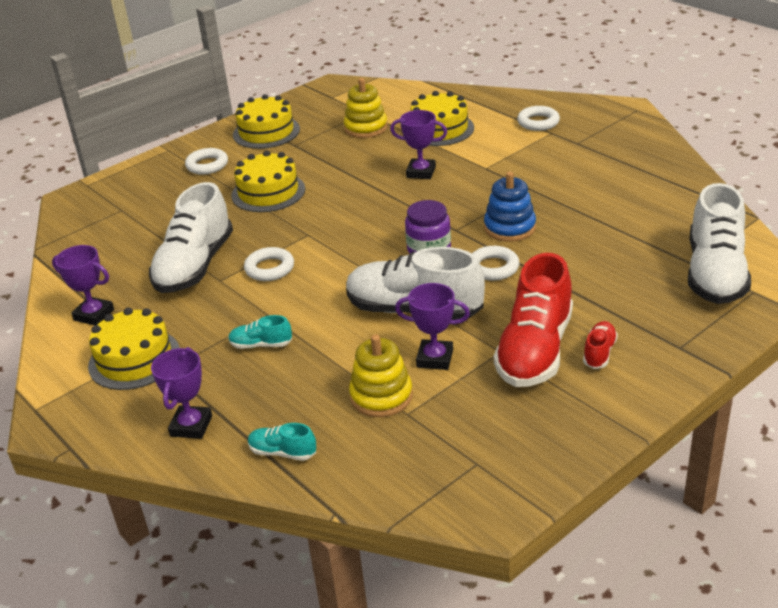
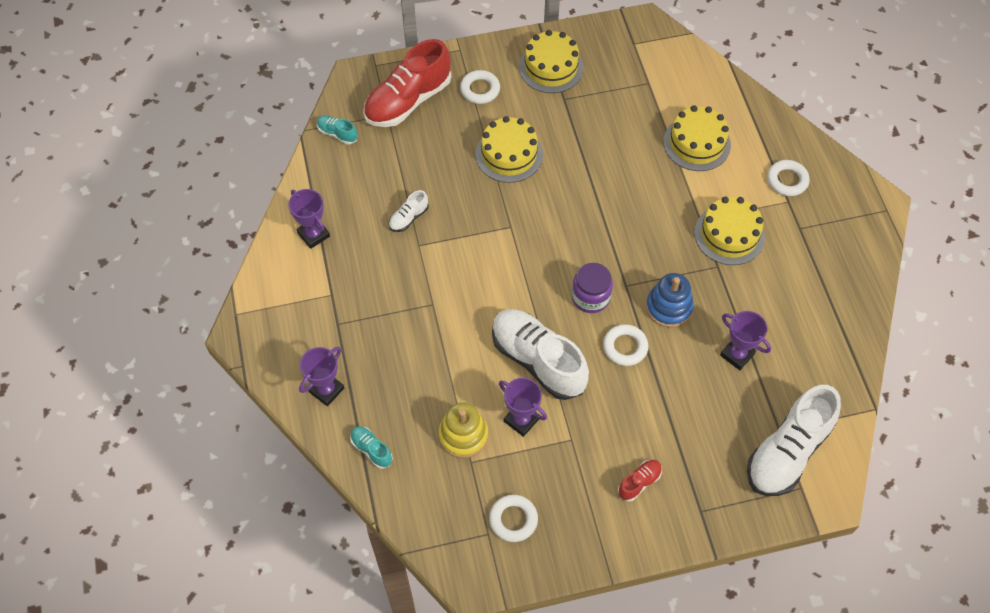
camera: 25 degrees right, 25 degrees up
(134, 359) = (320, 300): yellow cake -> yellow cake (729, 234)
(195, 266) = (408, 218): white shoe -> white shoe, size x0.44
(261, 345) = (411, 335): turquoise shoe -> turquoise shoe (337, 134)
(269, 268) = (461, 252): white ring -> white ring (513, 520)
(366, 128) = (636, 107): yellow stacking toy -> none
(421, 172) = (644, 196): purple trophy -> purple trophy (737, 354)
(535, 350) = (596, 453): red shoe -> red shoe (408, 101)

